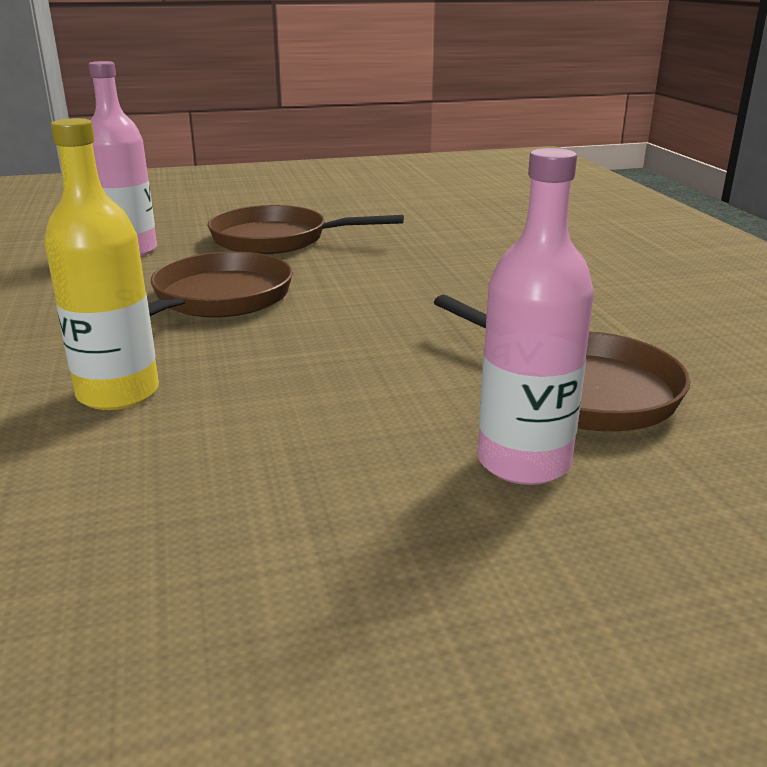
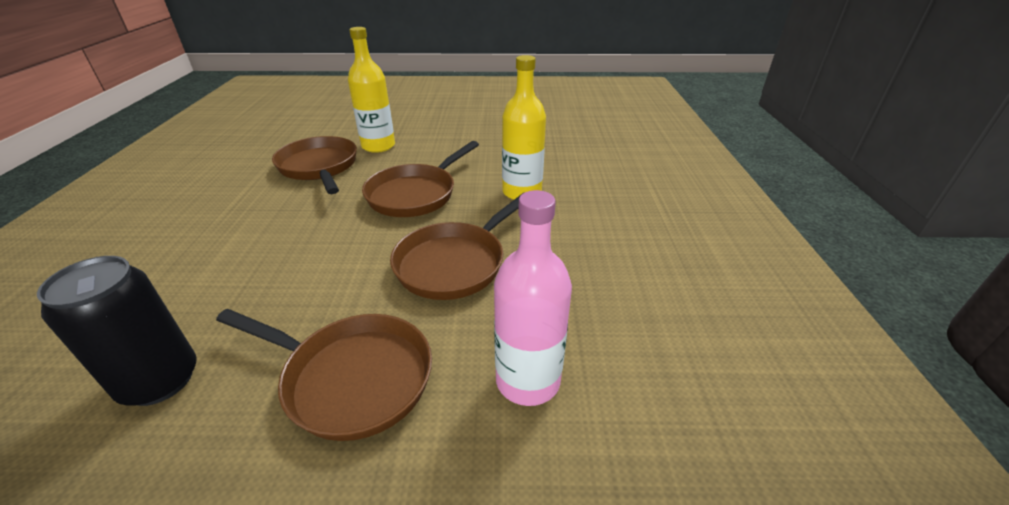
camera: 165 degrees left, 10 degrees up
(329, 365) = (415, 194): none -> brown pan
(422, 227) = (160, 380): none -> black can
(523, 462) = (378, 146): pink bottle -> yellow bottle

